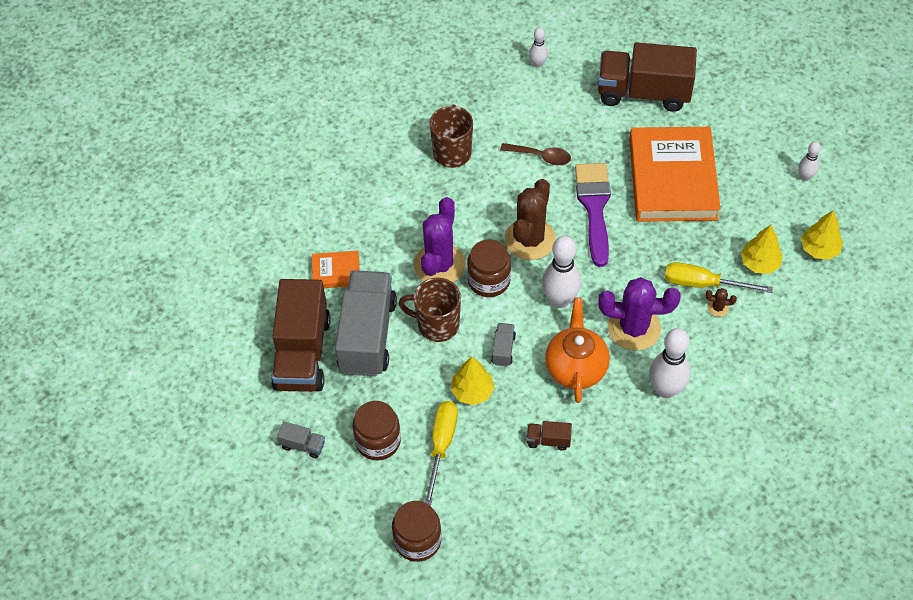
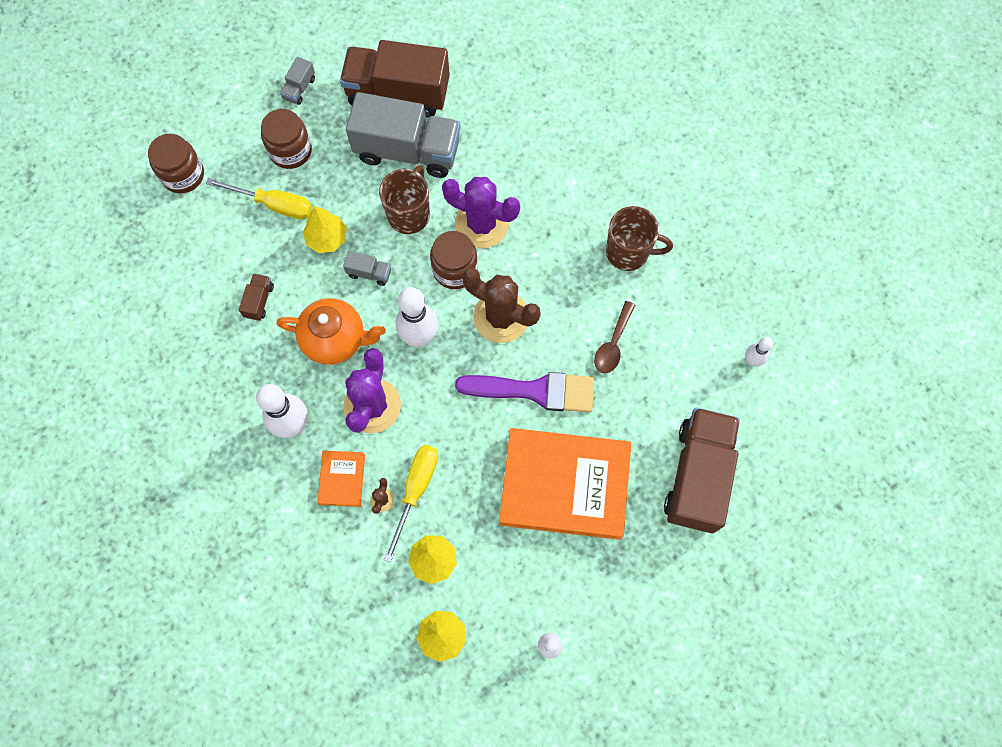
camera: 95 degrees right, 15 degrees up
(336, 272) = (487, 128): orange book -> orange book (342, 479)

